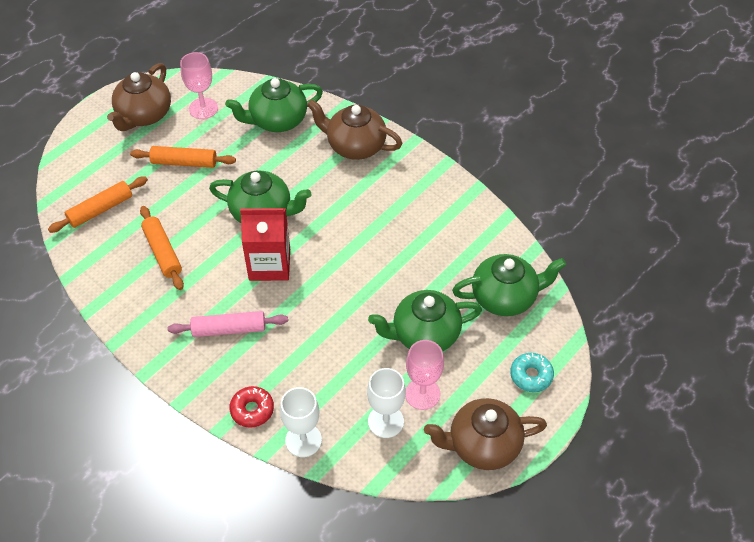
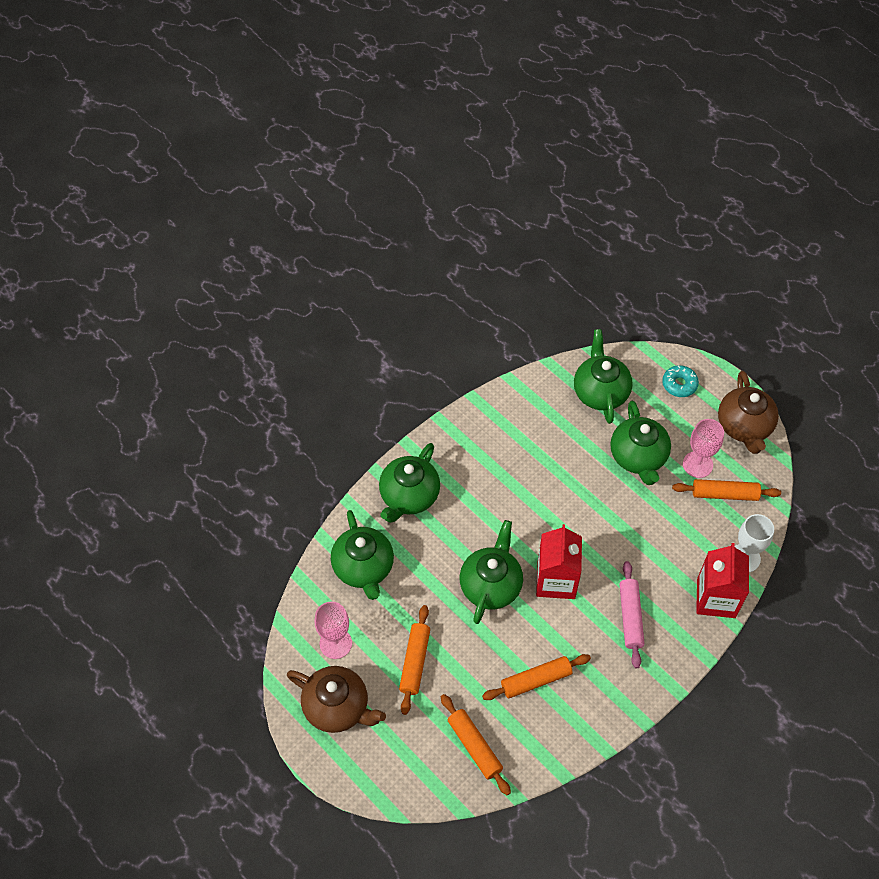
camera: 85 degrees left, 5 degrees up
(252, 410) = (716, 598): red donut -> red carton
(355, 146) = (409, 496): brown teapot -> green teapot
(385, 421) = (724, 494): white goblet -> orange rolling pin

